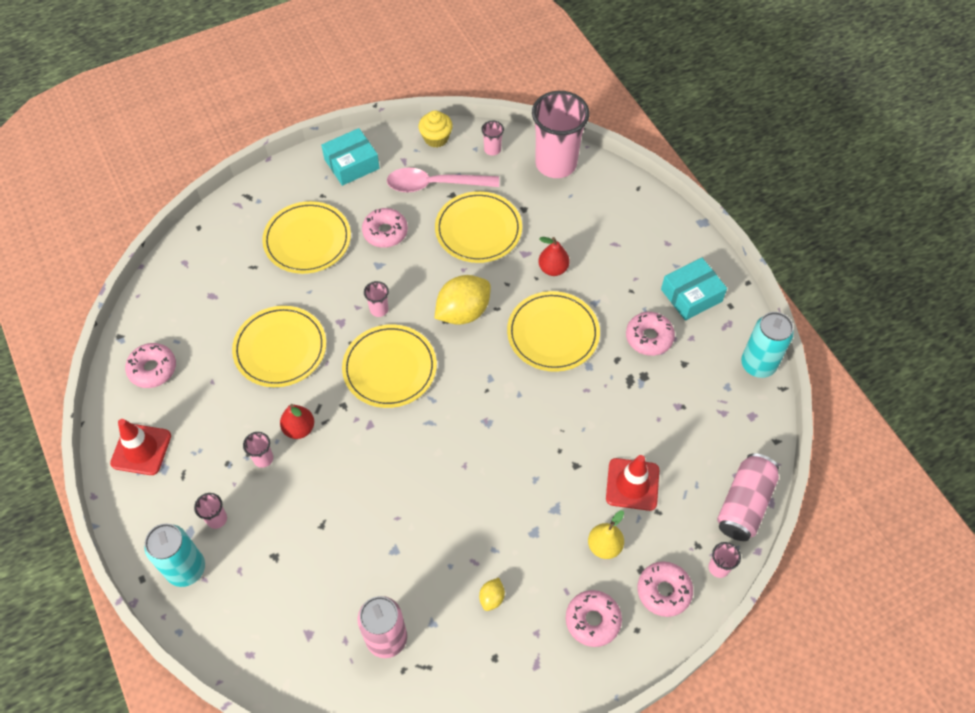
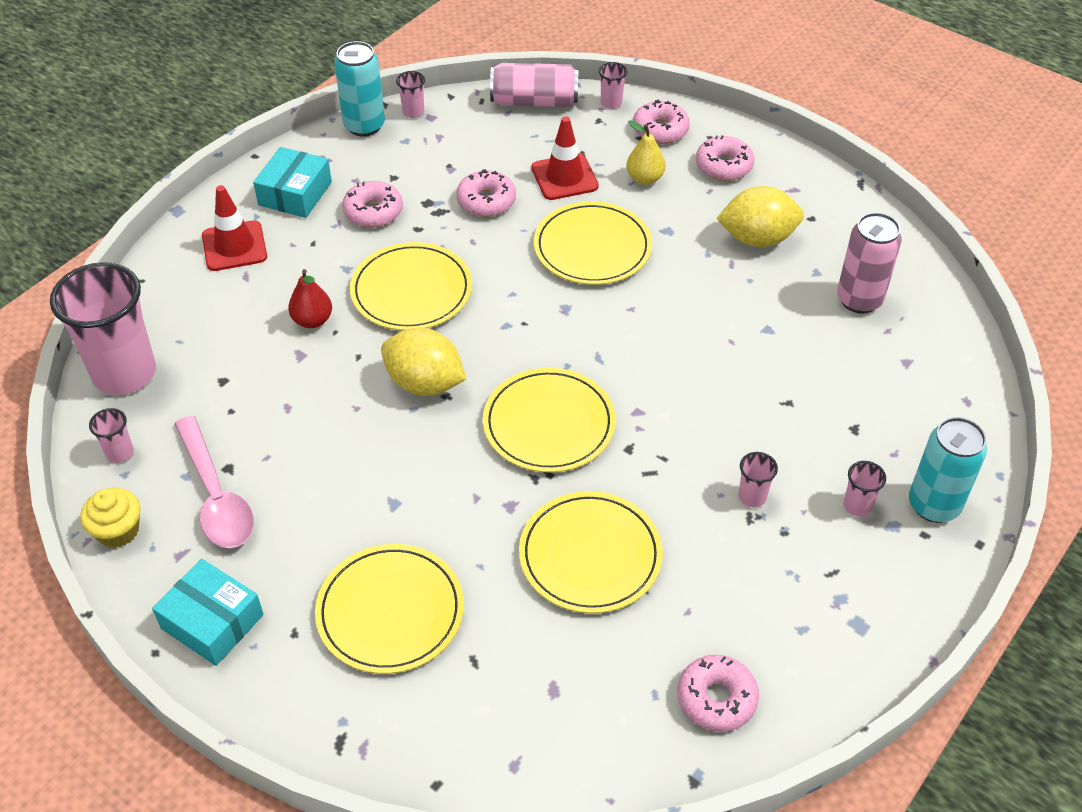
camera: 115 degrees left, 10 degrees down
(141, 449) = (835, 641): red traffic cone -> red traffic cone (234, 246)
(299, 428) = (689, 479): red pear -> none
(379, 309) = (467, 471): pink cup -> pink cup (413, 112)
(385, 232) = (331, 519): pink donut -> pink donut (486, 201)
(478, 229) = (280, 416): yellow plate -> yellow plate (592, 247)
(492, 598) = (757, 238): yellow lemon -> yellow lemon, size x2.17
(691, 295) = (295, 193): turquoise box -> turquoise box turned 75 degrees clockwise

